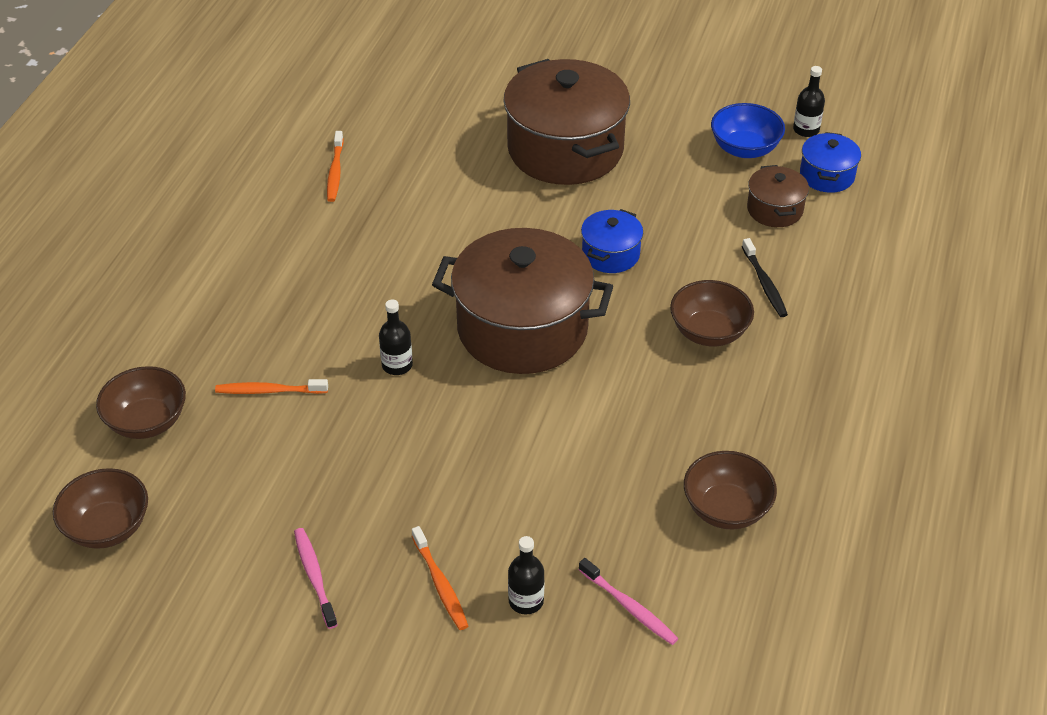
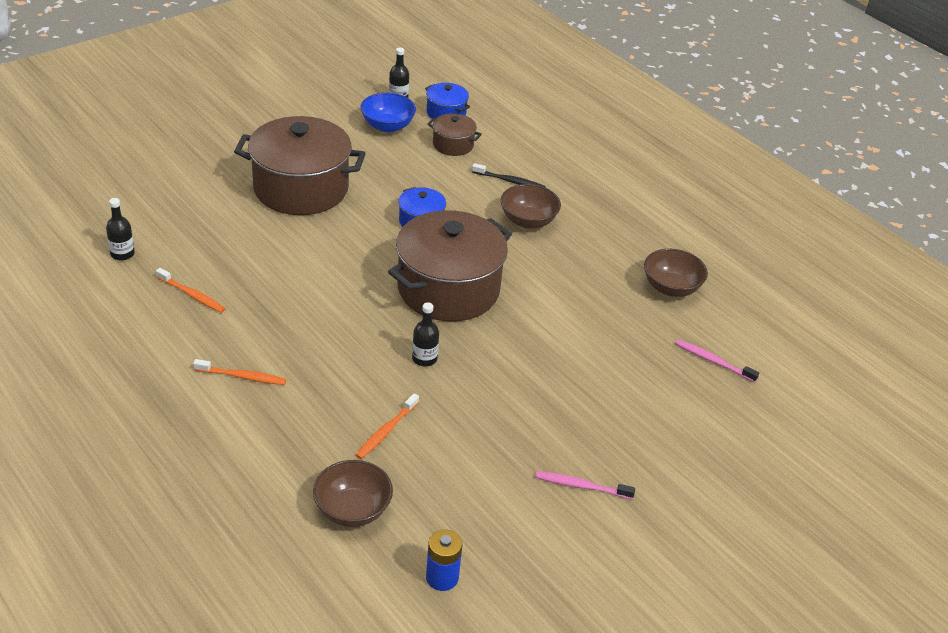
camera: 60 degrees left, 5 degrees down
(107, 527) = (442, 577): brown bowl -> blue battery
(440, 583) = (634, 430): orange toothbrush -> orange toothbrush (242, 376)
(526, 601) = (677, 400): black bottle -> black bottle (122, 254)
(629, 607) = (713, 361): pink toothbrush -> pink toothbrush turned 135 degrees counterclockwise

